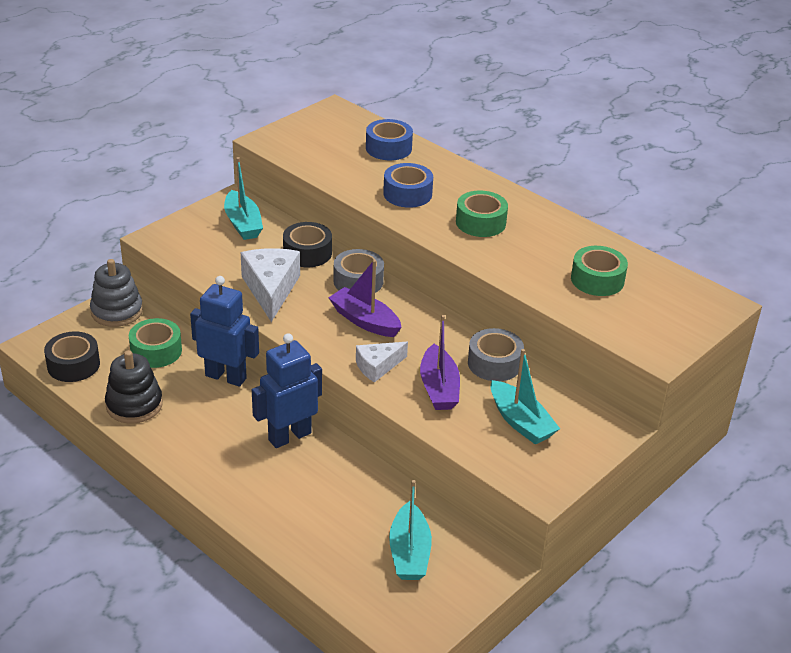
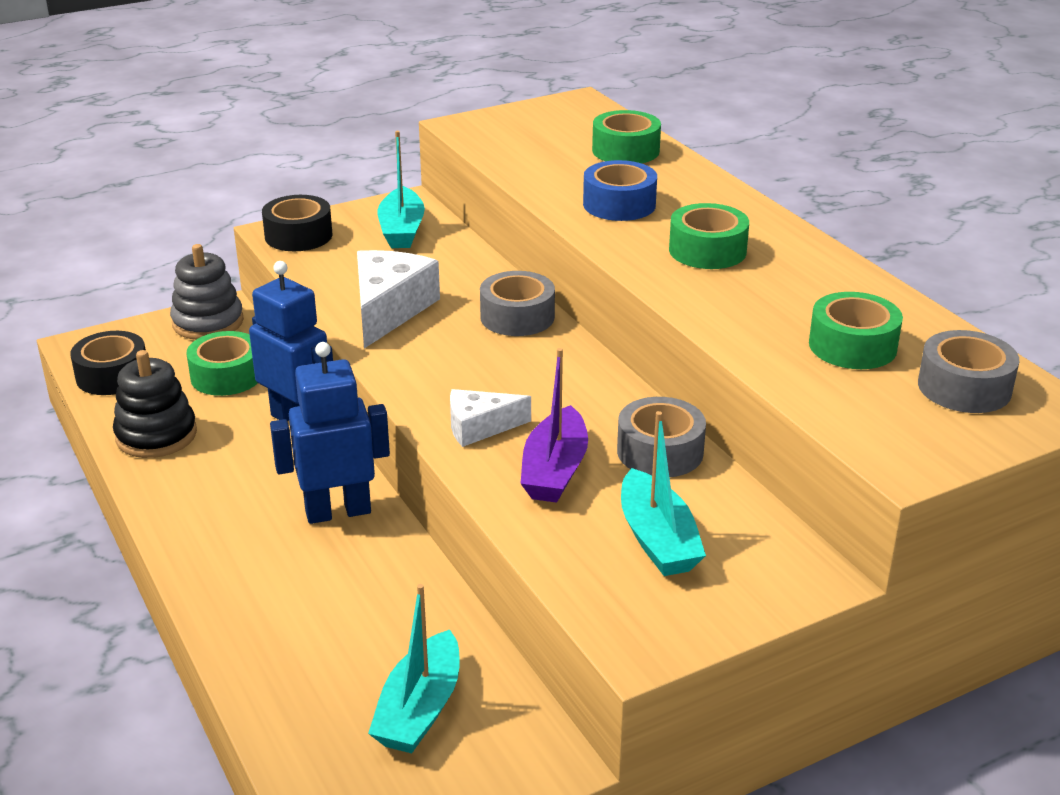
camera: 20 degrees right, 5 degrees down
(307, 253) = (467, 274): black tape -> black tape (298, 236)
(365, 321) = (496, 367): purple boat -> none
(388, 148) = (625, 150): blue tape -> green tape
(669, 298) = (964, 387): none -> grey tape

